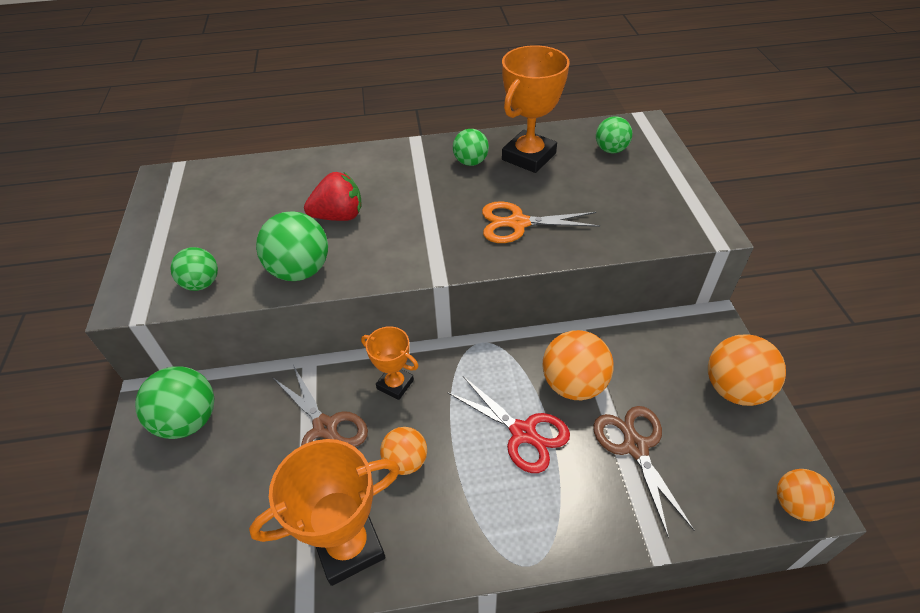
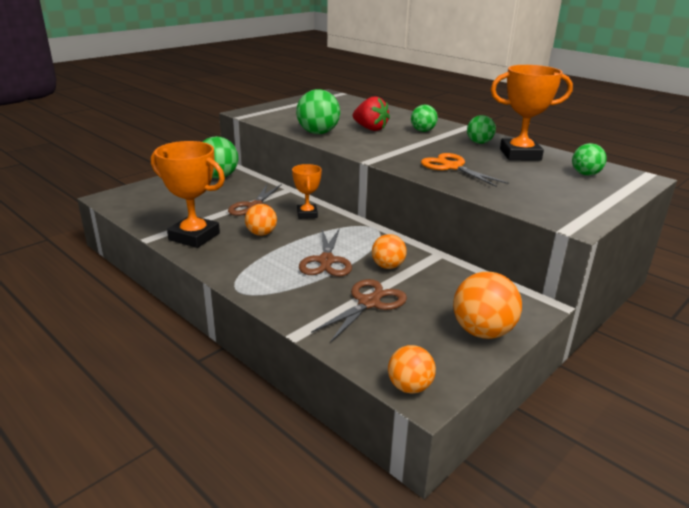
camera: 50 degrees right, 20 degrees down
(202, 283) = (277, 120): green ball -> green ball (423, 131)
(523, 433) = (326, 261): red scissors -> brown scissors
(573, 384) = (388, 266): orange ball -> orange ball, size x0.63

